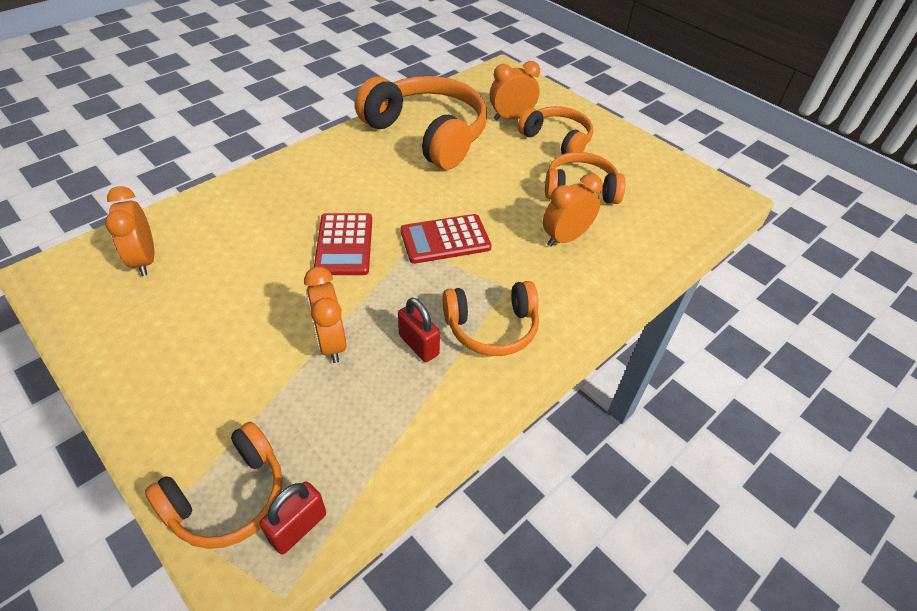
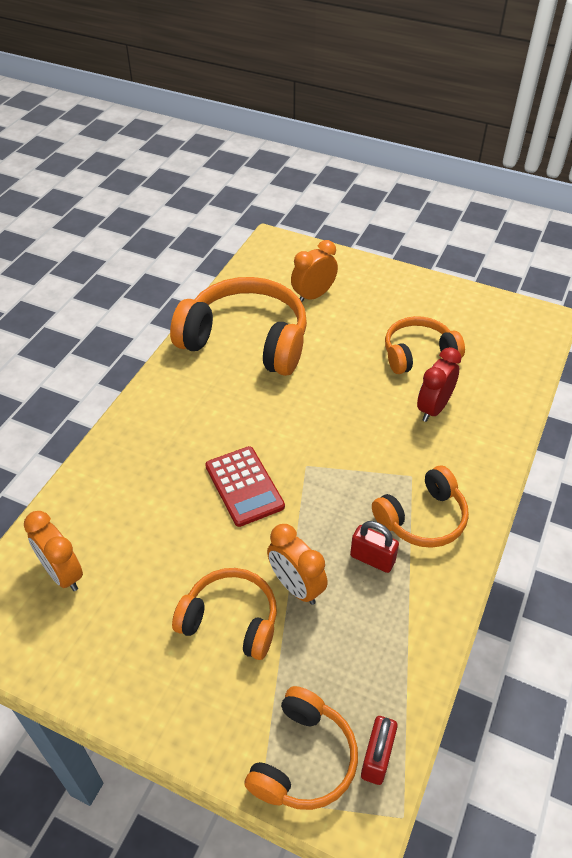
camera: 20 degrees left, 0 degrees up
(445, 239) = (331, 447): red calculator -> none
(557, 140) = (369, 307): orange headphones -> orange headphones (230, 620)
(565, 238) = (433, 408): orange clock -> red clock

